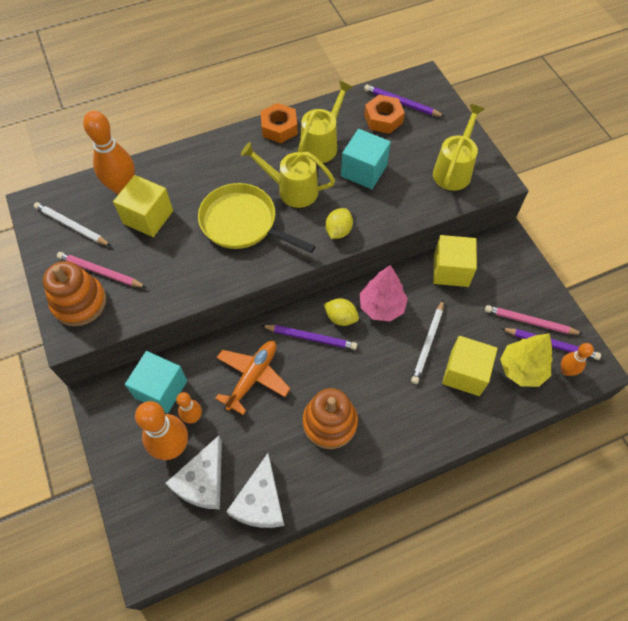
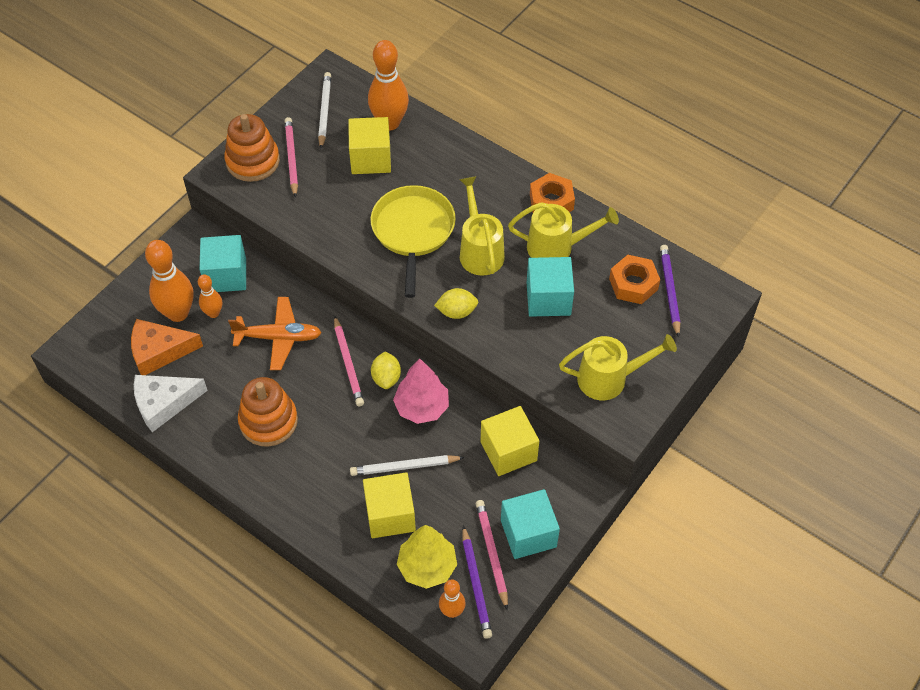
camera: 60 degrees right, 5 degrees down
(202, 481) = (159, 351): white cheese -> orange cheese
(311, 338) = (348, 364): purple pencil -> pink pencil
(524, 291) = (528, 533): none -> turquoise cube

